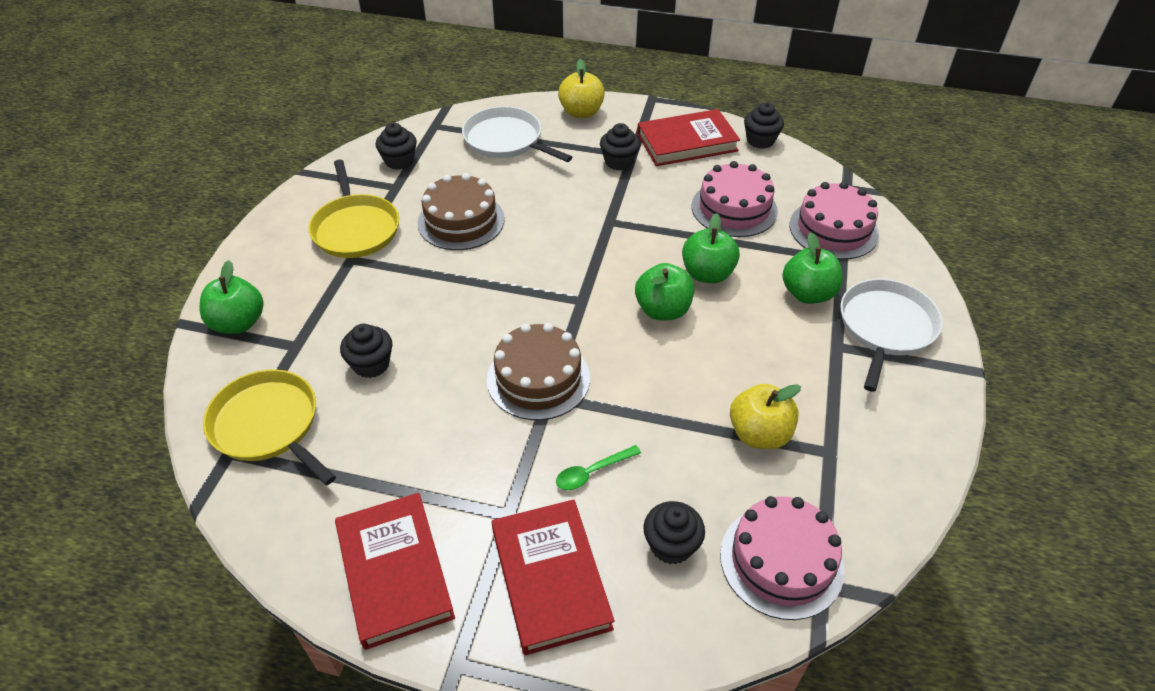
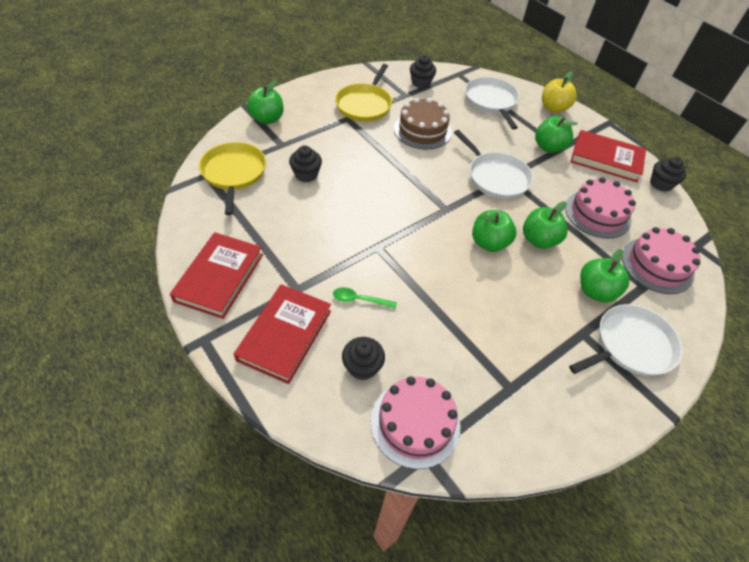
camera: 35 degrees right, 5 degrees up
(538, 378) = (381, 234): brown cake -> none
(597, 229) = (496, 177): none -> white pan
(619, 162) = (548, 147): black cupcake -> green apple
(759, 434) = (476, 347): yellow apple -> none

